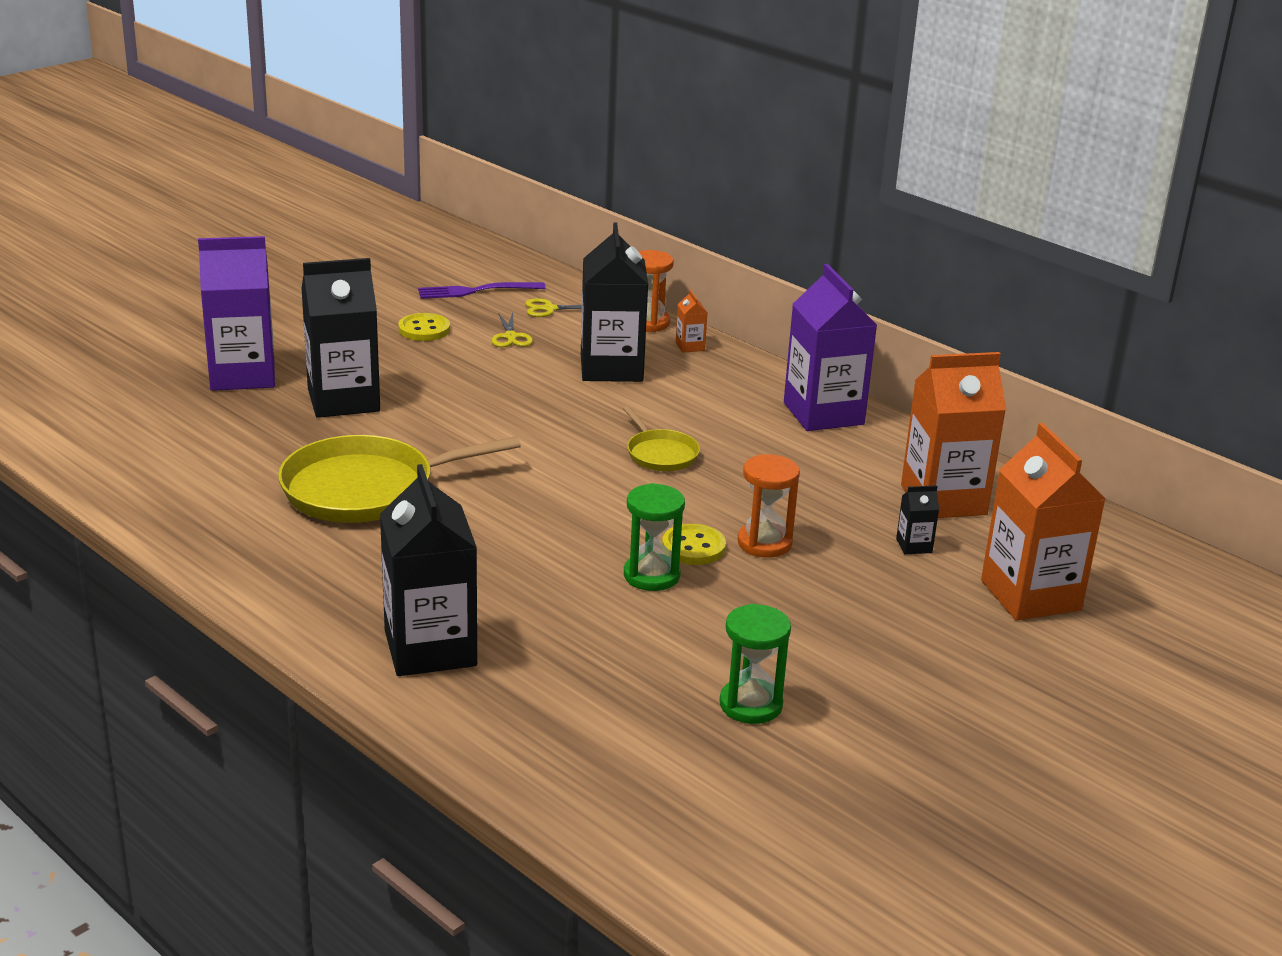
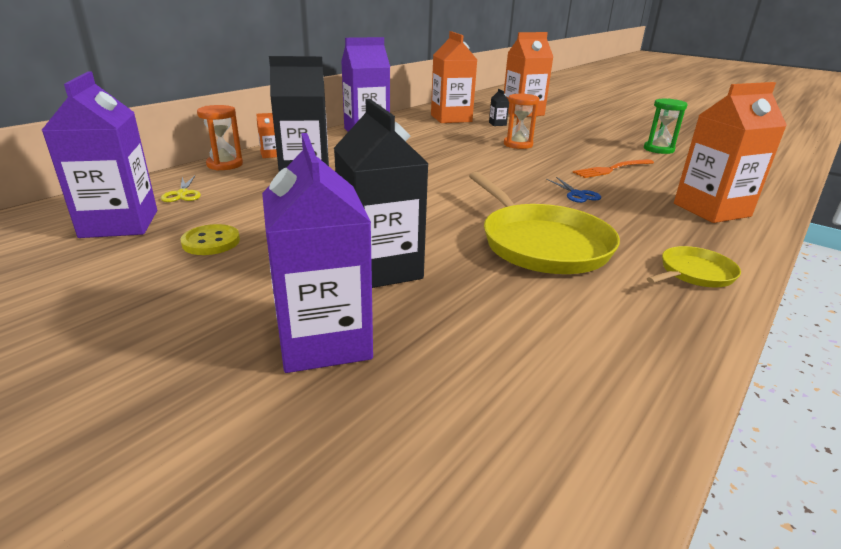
camera: 95 degrees left, 0 degrees up
(430, 648) = (711, 210): black carton -> orange carton
(476, 291) = (119, 224): purple fork -> purple carton
(511, 337) = (240, 205): yellow scissors -> none
(511, 547) = (577, 194): none -> blue scissors
(623, 609) = (611, 169): none -> orange fork
(651, 575) = (572, 164): green hourglass -> none
(660, 454) = (432, 162): yellow pan -> yellow pan (694, 273)
(693, 547) = (535, 156): yellow button -> none

